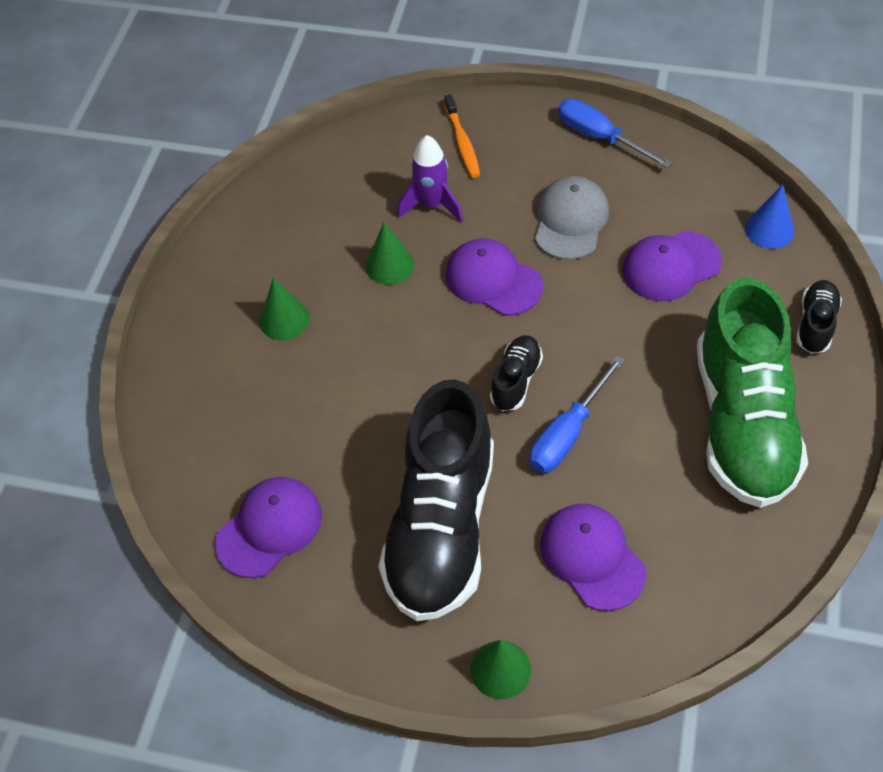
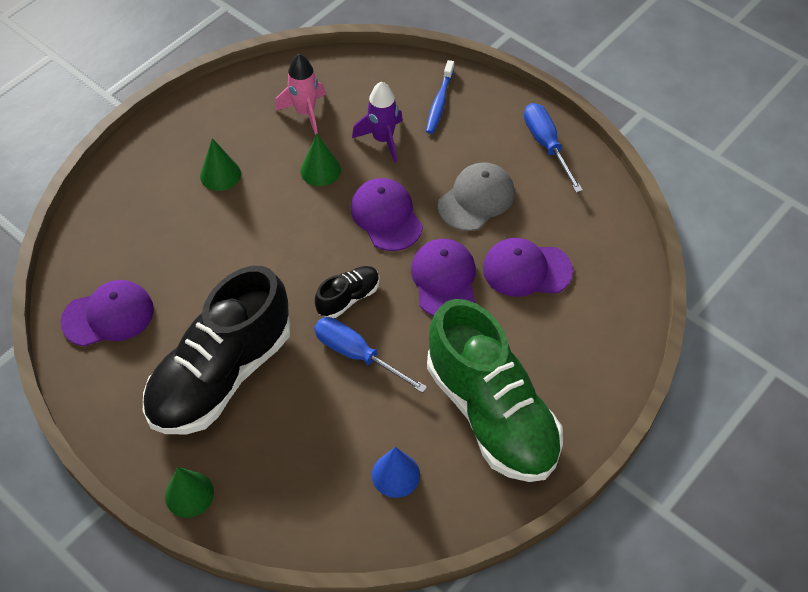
camera: 25 degrees right, 0 degrees up
(329, 214) = (305, 112): none -> pink rocket
(462, 142) = (439, 102): orange toothbrush -> blue toothbrush
(568, 433) = (357, 355): blue screwdriver -> blue screwdriver turned 60 degrees clockwise
(592, 557) = (308, 452): purple cap -> purple cap (444, 279)
(742, 422) = (491, 413): green shoe -> green shoe turned 60 degrees counterclockwise
(769, 229) = (625, 278): blue cone -> blue cone (395, 475)
(815, 324) = (605, 368): black shoe -> none

